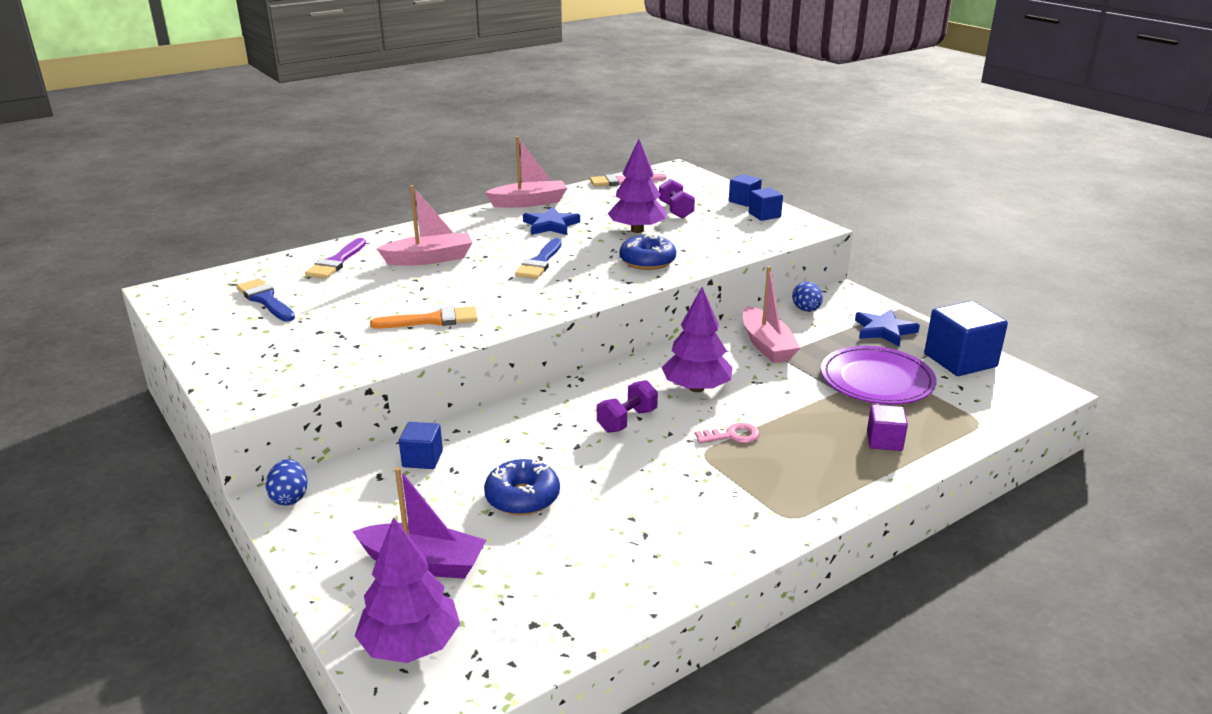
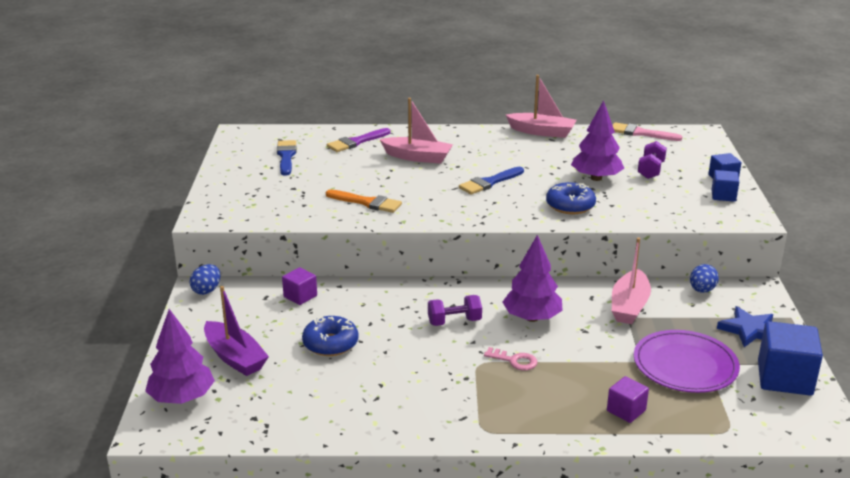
camera: 35 degrees right, 0 degrees up
(422, 459) = (300, 296): blue cube -> purple cube
(550, 225) = (534, 155): blue star -> none

